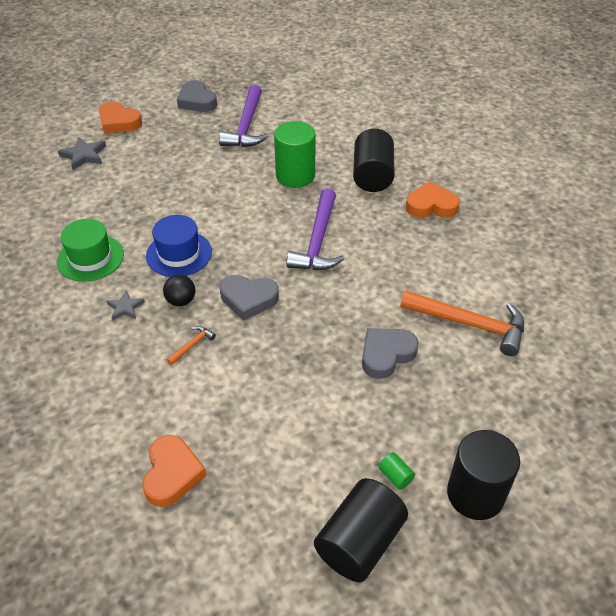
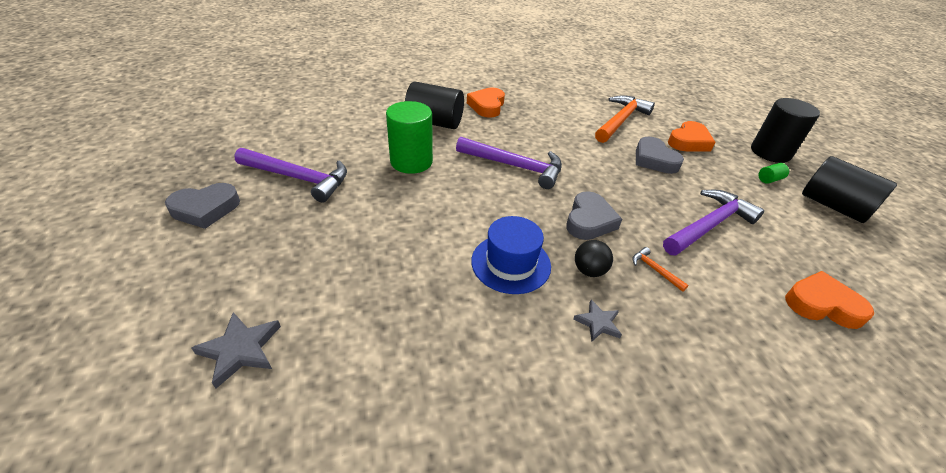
camera: 80 degrees left, 5 degrees down
(90, 258) = (498, 355): green hat -> none
(119, 122) = (182, 296): orange heart -> orange heart (689, 141)
(272, 395) = (709, 225): none -> purple hammer

